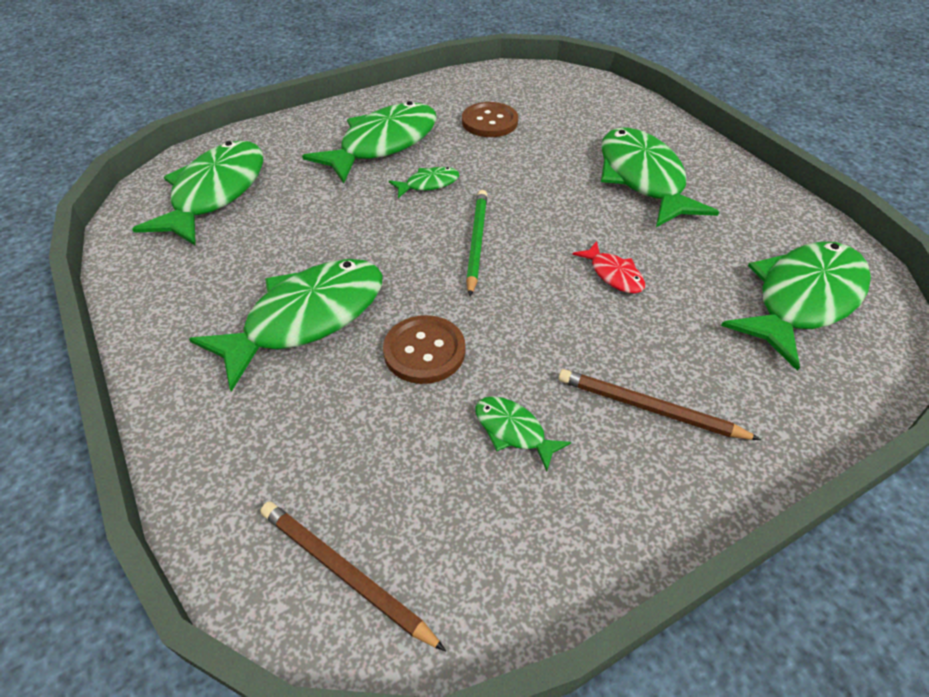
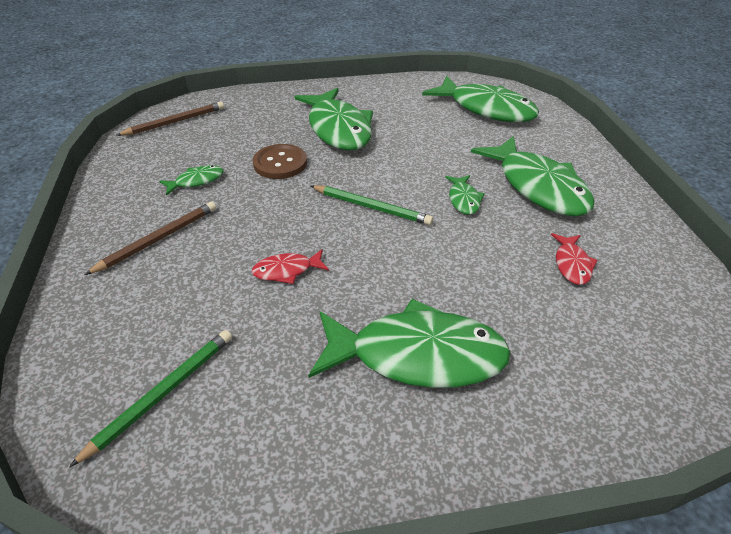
camera: 110 degrees right, 5 degrees down
(489, 122) = (572, 264): brown button -> red fish
(802, 300) = (162, 393): green fish -> green pencil

